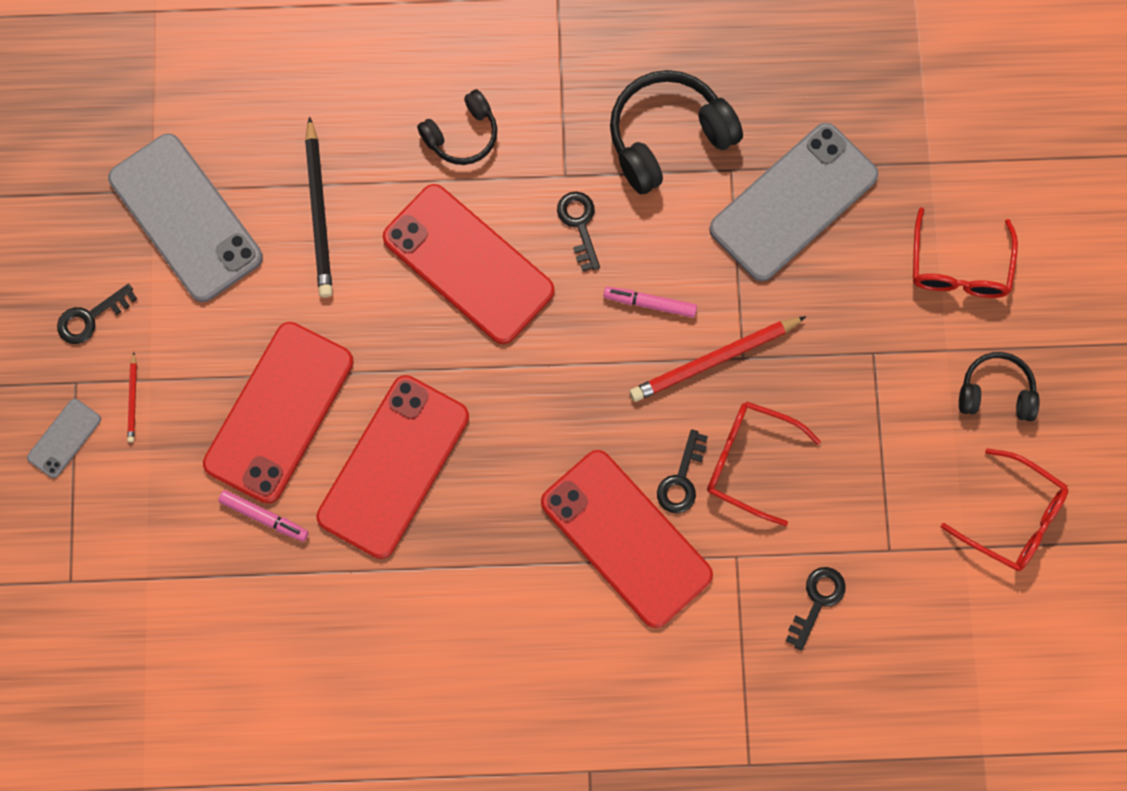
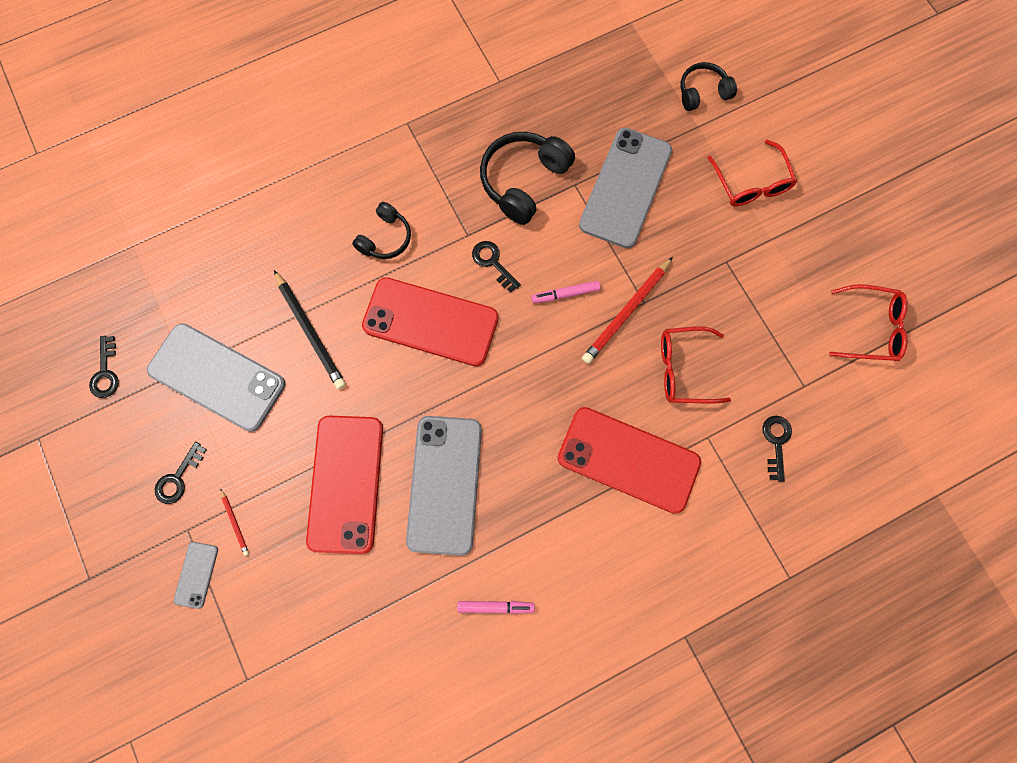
camera: 25 degrees left, 0 degrees up
(264, 517) = (369, 563): pink marker -> pink marker (495, 606)
(393, 466) = (445, 484): red phone -> grey phone
(681, 479) = (645, 402): black key -> black key (106, 372)
(995, 392) = (816, 252): black headphones -> black headphones (702, 92)

